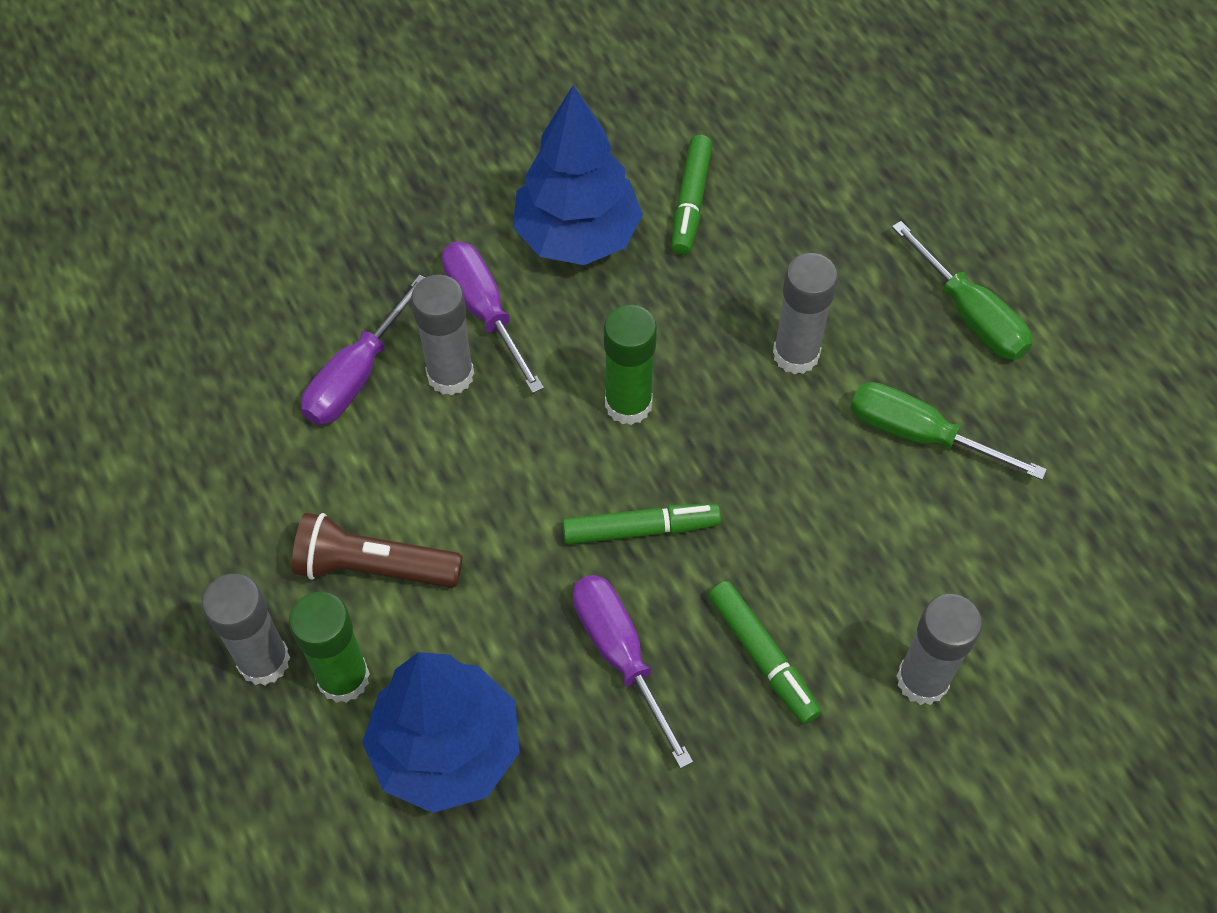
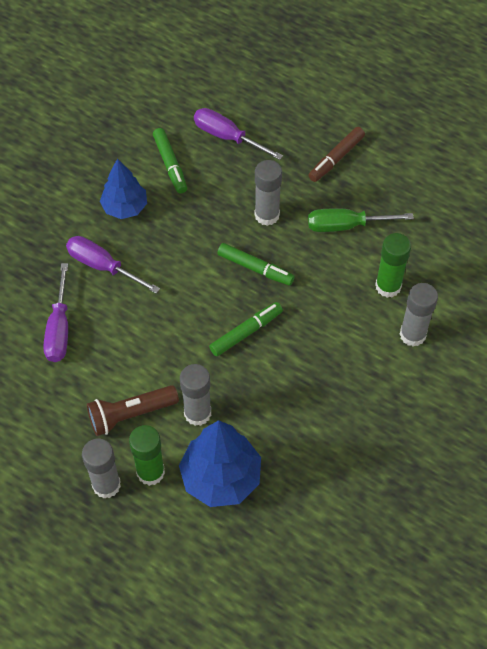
camera: 30 degrees left, 0 degrees up
(450, 375) = (106, 305): grey glue stick -> grey glue stick (197, 413)
(577, 236) = (125, 207): blue tree -> blue tree, size x0.66
(619, 654) = (272, 393): purple screwdriver -> purple screwdriver (227, 136)
(628, 404) = (203, 277): green glue stick -> green glue stick (388, 286)
(762, 657) = (337, 361): green marker -> green marker (255, 268)
(971, 316) = (336, 158): green screwdriver -> brown marker

